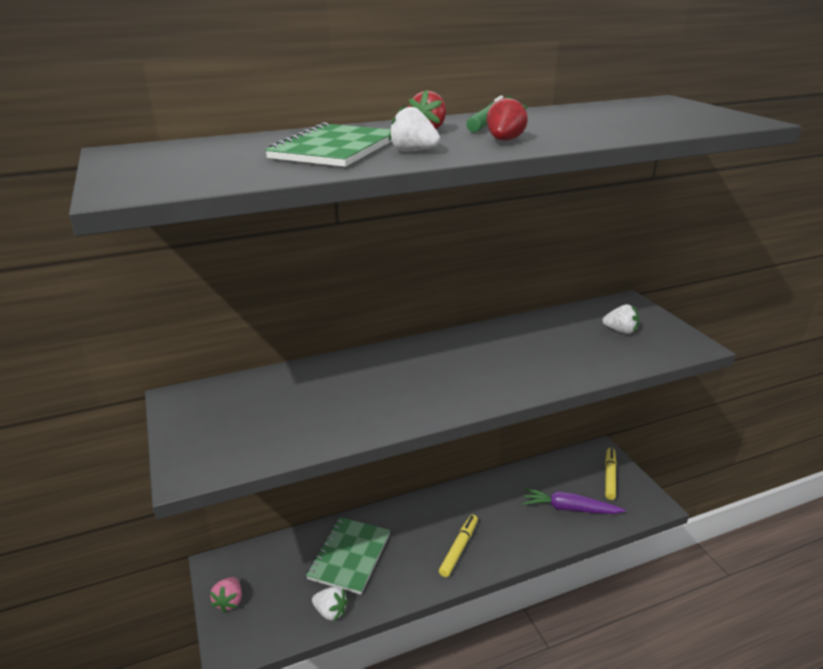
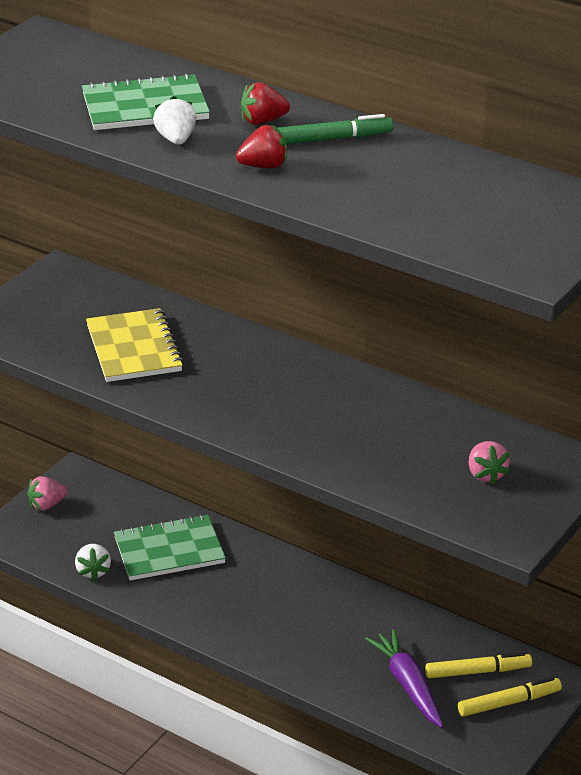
camera: 55 degrees right, 5 degrees up
(331, 404) = (134, 348): none -> yellow notebook
(459, 548) = (254, 621): yellow marker -> yellow marker (478, 672)
(620, 331) = (486, 475): white strawberry -> pink strawberry

